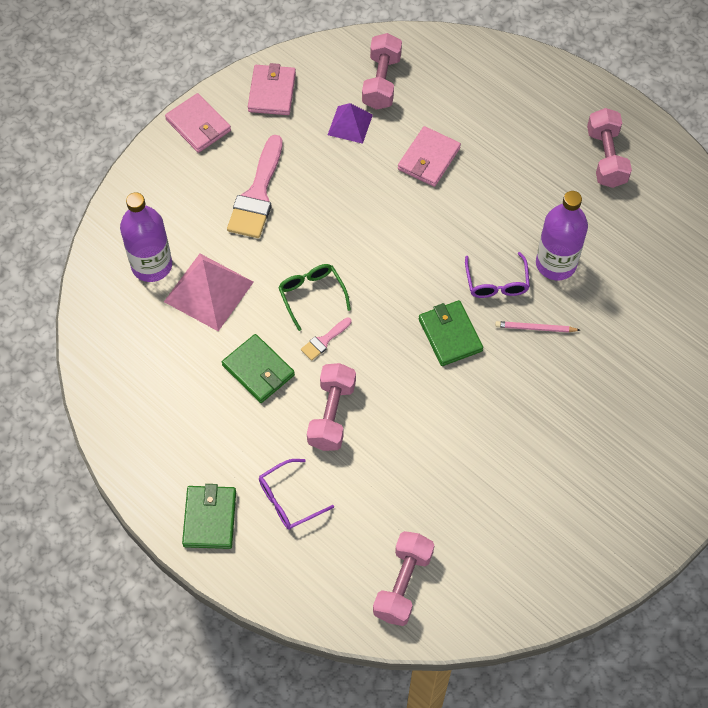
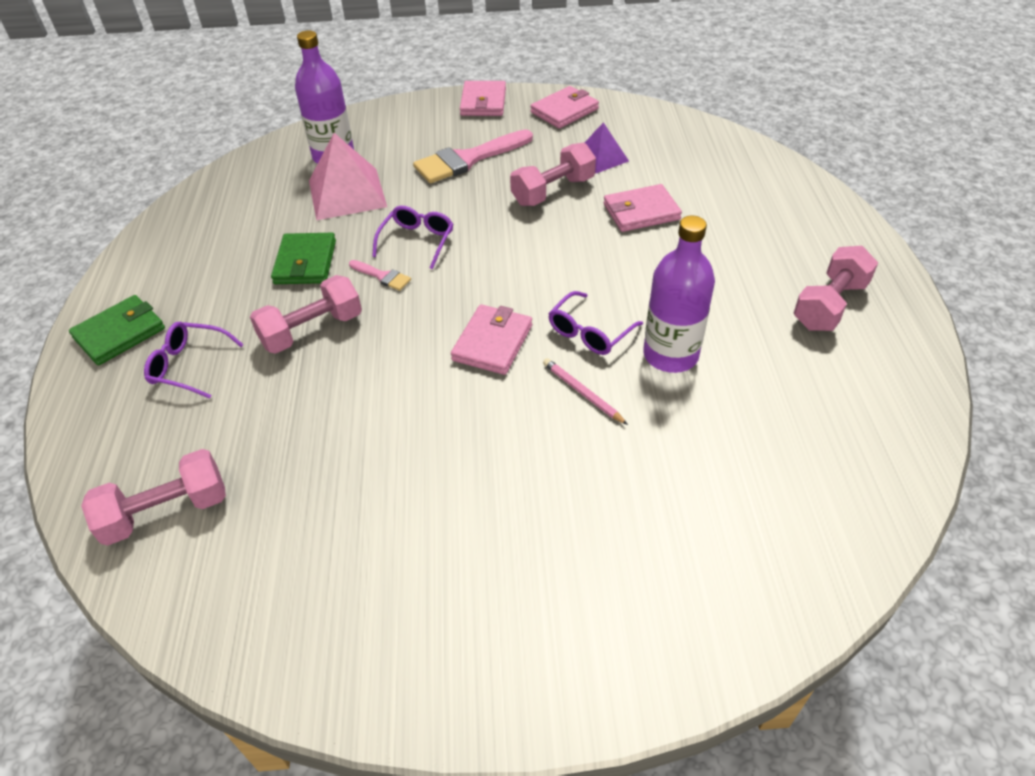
camera: 45 degrees right, 15 degrees down
(311, 295) = (417, 241): green glasses -> purple glasses
(324, 340) = (382, 276): pink brush -> pink brush turned 150 degrees counterclockwise
(381, 82) = (664, 146): pink dumbbell -> pink dumbbell (553, 191)
(450, 335) = (492, 343): green wallet -> pink wallet

